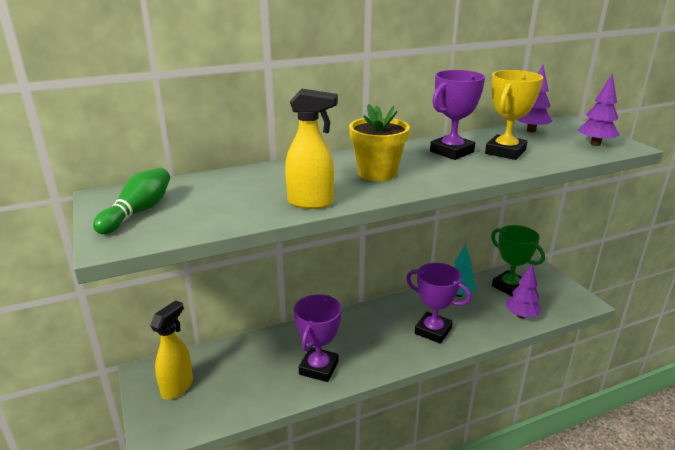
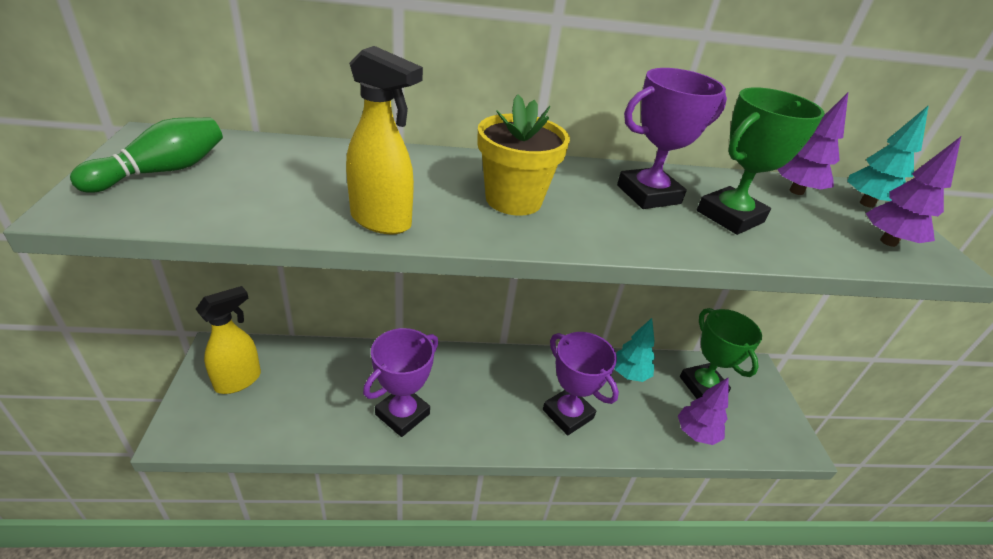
camera: 15 degrees right, 10 degrees up
(505, 152) = (730, 216): yellow trophy -> green trophy
(572, 128) = (867, 203): none -> turquoise tree

